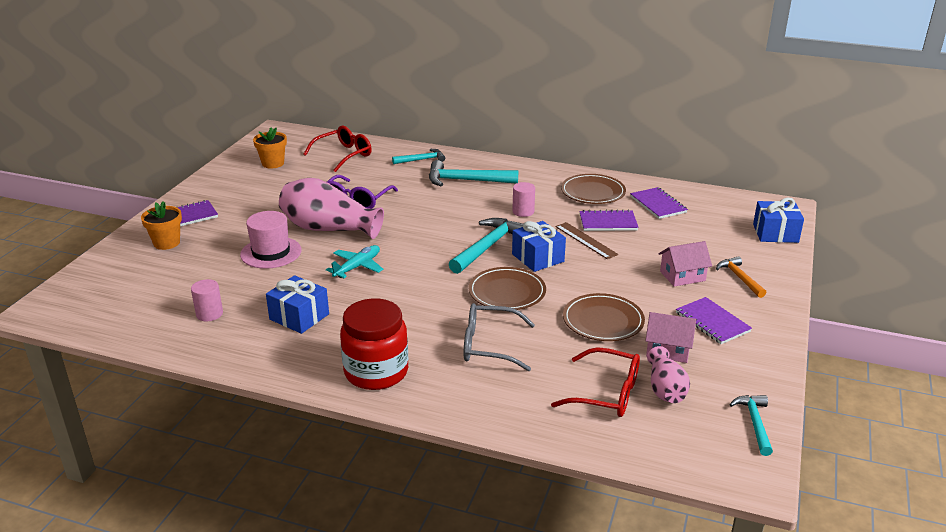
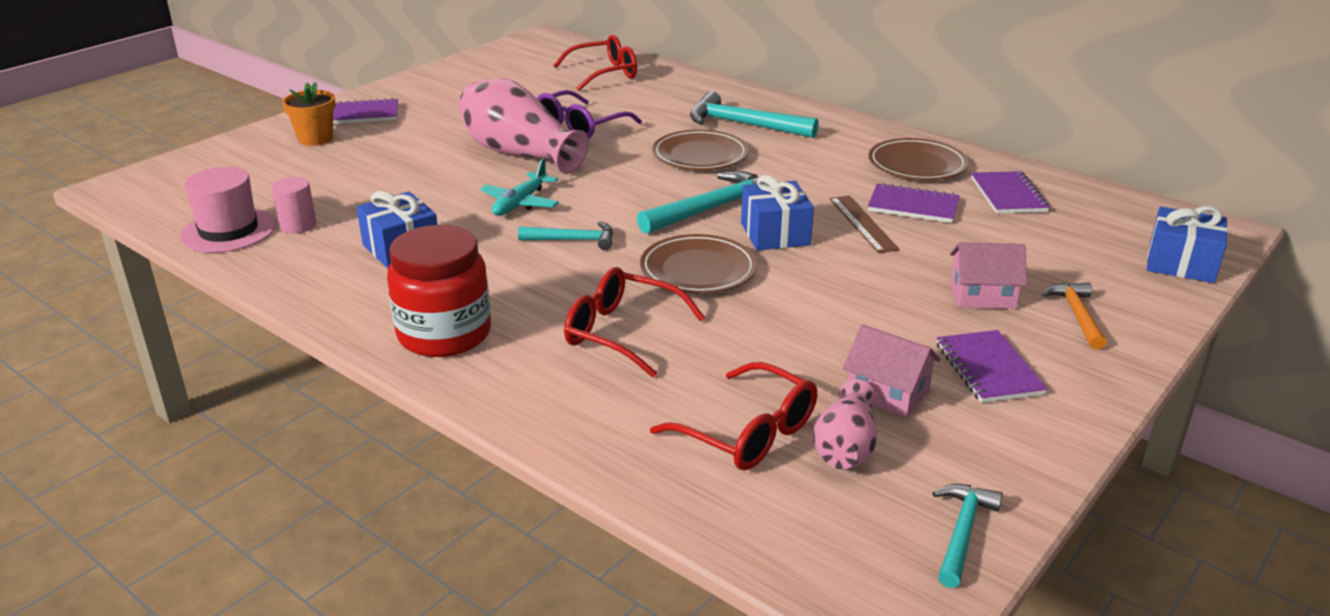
camera: 20 degrees right, 0 degrees up
(271, 252) = (427, 169): pink hat -> pink hat (228, 231)
(273, 163) = (509, 71): orange flower pot -> none
(357, 267) = (520, 203): turquoise plane -> turquoise plane turned 150 degrees clockwise
(421, 160) = (701, 92): turquoise hammer -> turquoise hammer (573, 240)
(489, 346) = (622, 333): grey glasses -> red glasses
(523, 211) = (796, 173): pink cylinder -> none
(603, 321) = (813, 333): brown plate -> brown plate (700, 155)

